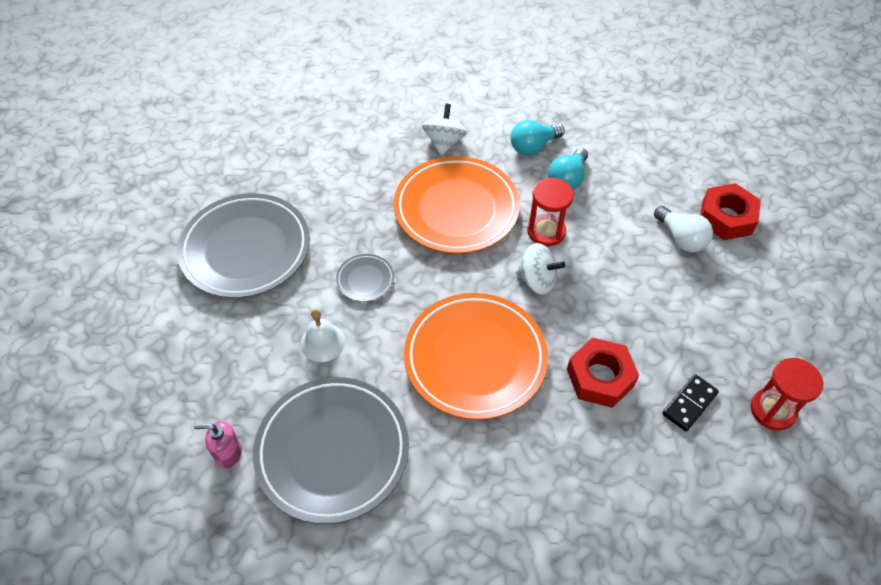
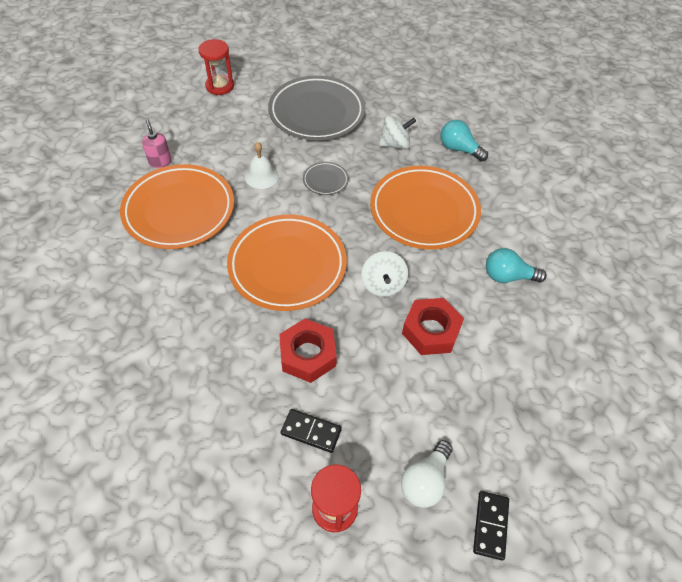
camera: 65 degrees right, 0 degrees up
(332, 451) = (179, 210): grey plate -> orange plate
(444, 142) = (488, 183): white spinning top -> white spinning top (395, 144)
(533, 146) = (528, 241): turquoise light bulb -> turquoise light bulb (459, 149)
(546, 231) = (438, 277): red hourglass -> red hourglass (220, 86)
(681, 238) = (496, 385): white light bulb -> white light bulb (425, 481)
(726, 217) = (550, 421): red nut -> red nut (431, 331)
(810, 299) = (490, 525): none -> black domino

